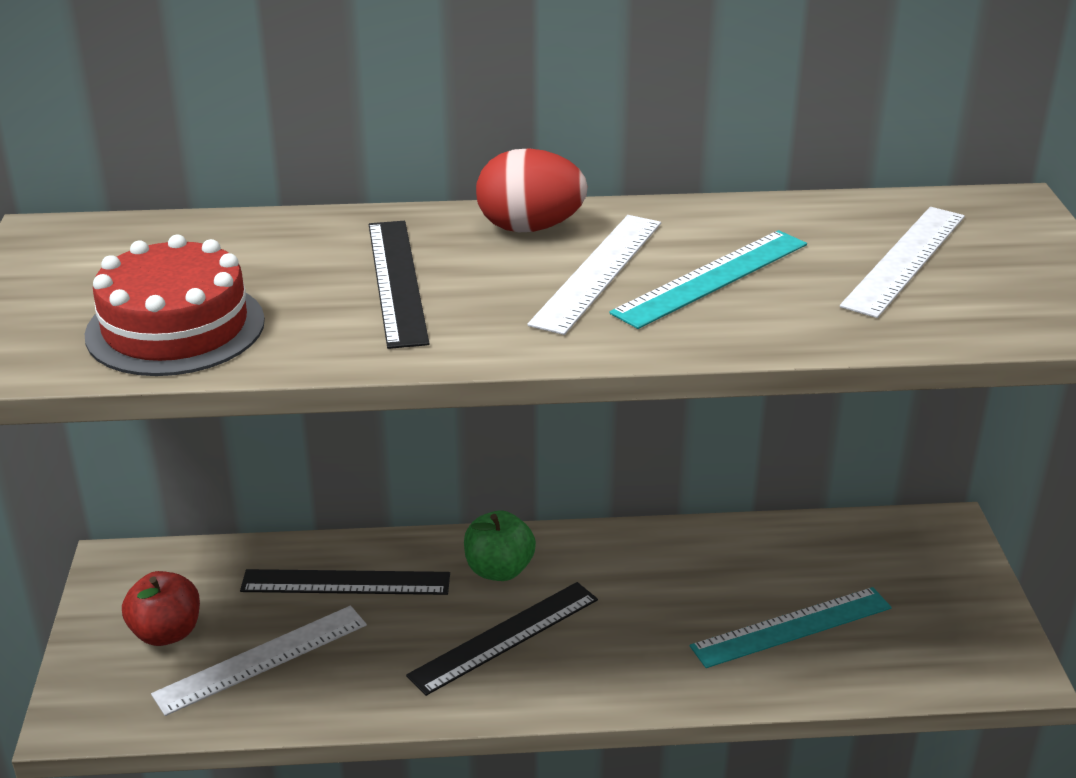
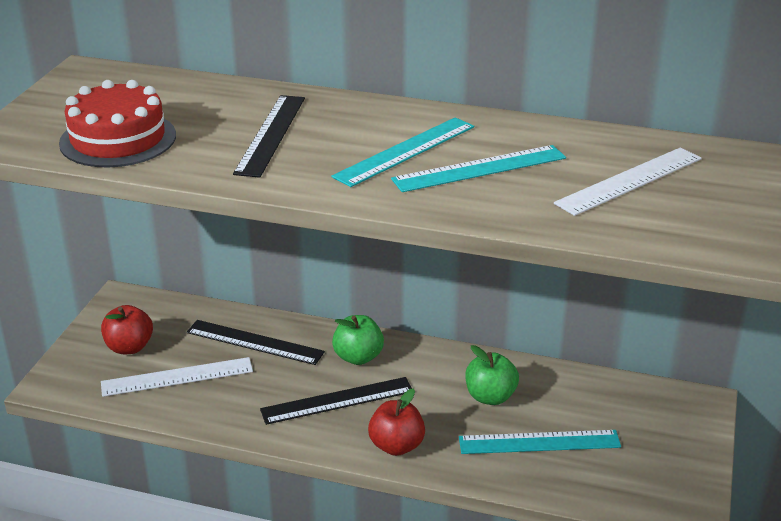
camera: 20 degrees right, 0 degrees up
(530, 228) = (383, 115): red egg -> none
(598, 272) = (405, 151): white ruler -> turquoise ruler
(617, 679) = (396, 446): none -> red apple
(698, 582) = (490, 397): none -> green apple

